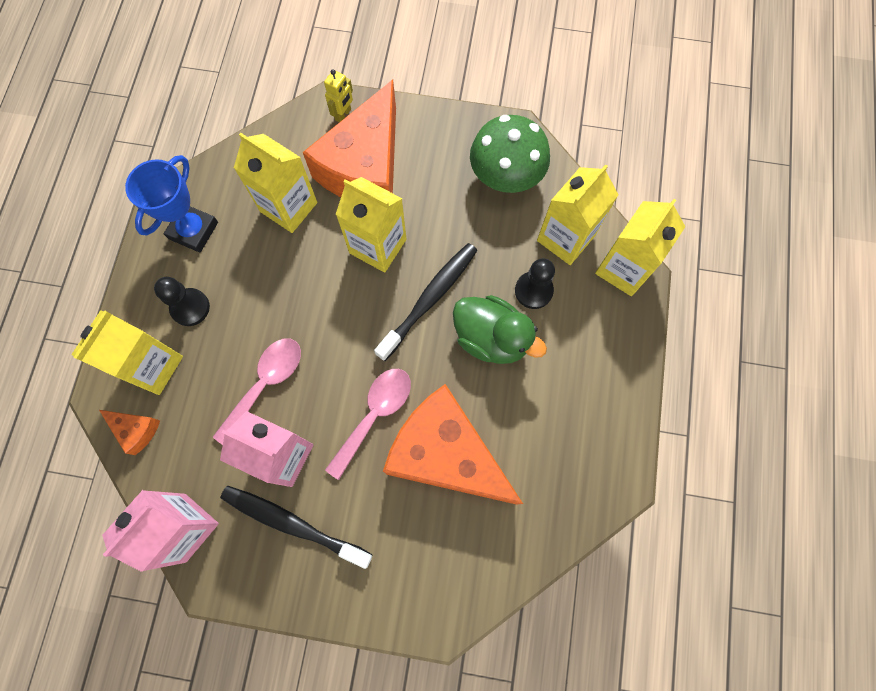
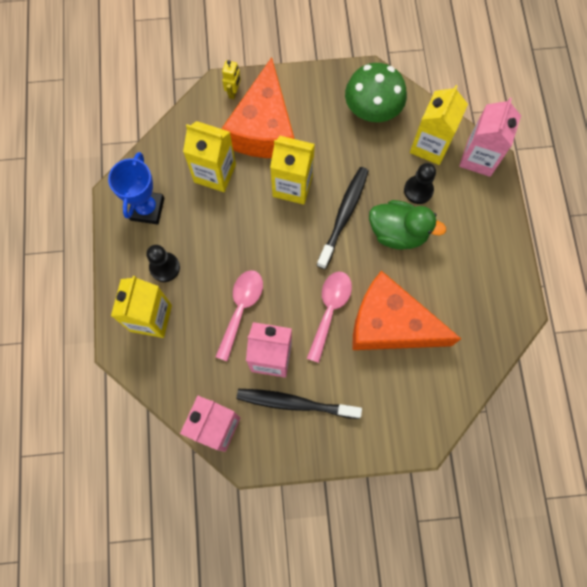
camera: 15 degrees left, 0 degrees up
(136, 430) = (154, 368): orange cheese -> none
(623, 269) = (479, 158): yellow carton -> pink carton

